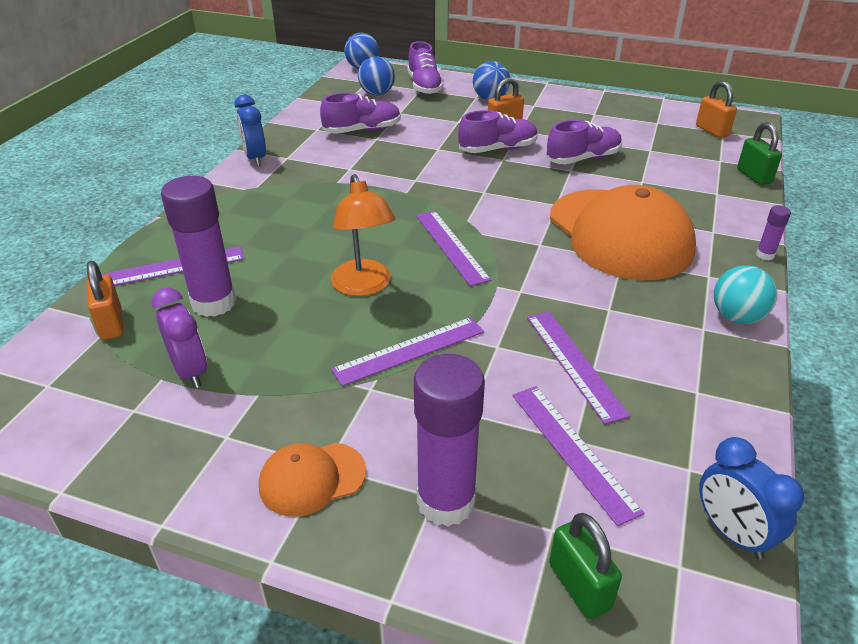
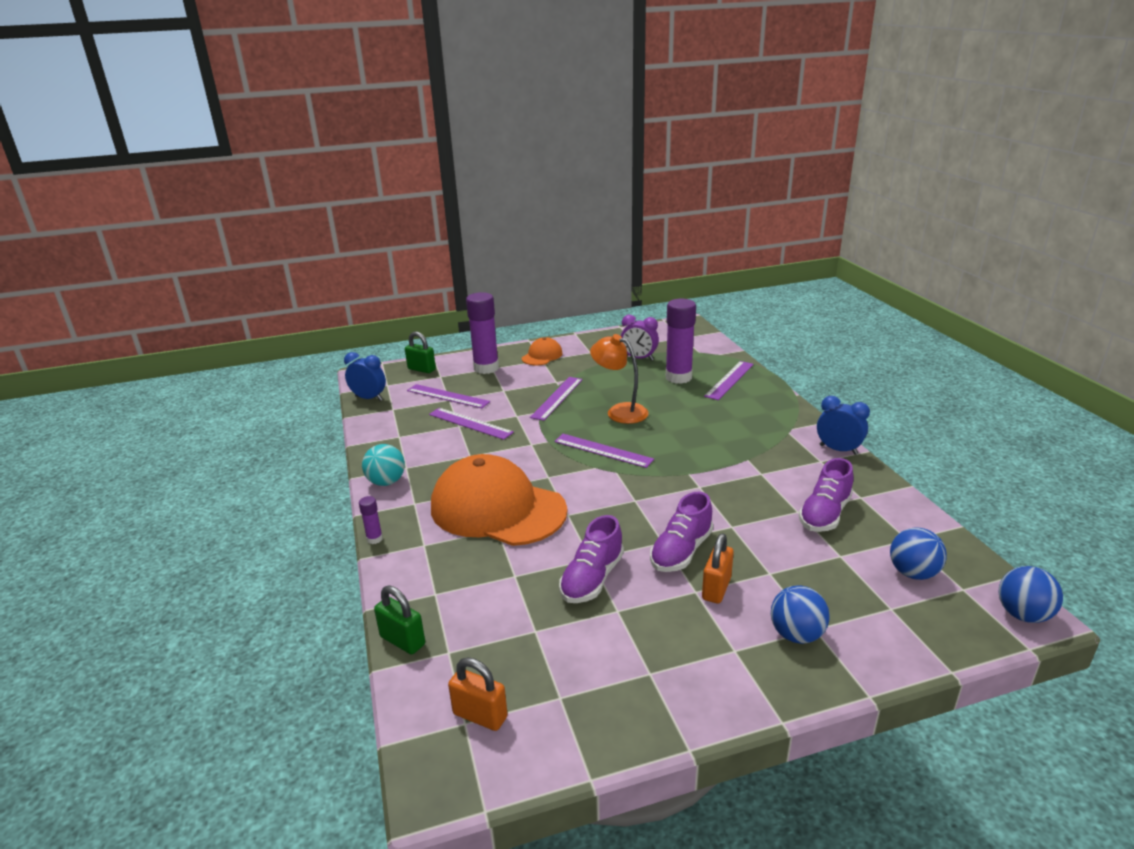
camera: 145 degrees right, 10 degrees down
(111, 324) = (703, 356): orange padlock -> none
(424, 86) = (897, 616): purple shoe -> none

